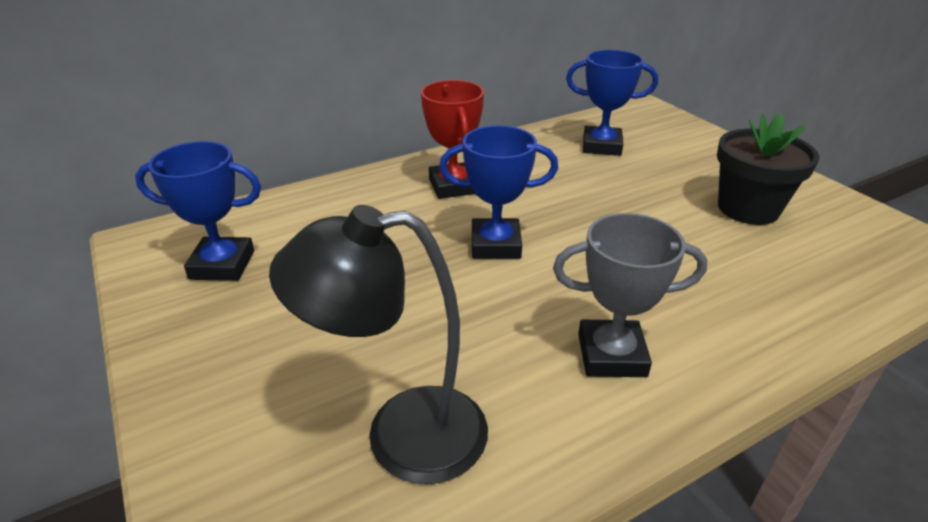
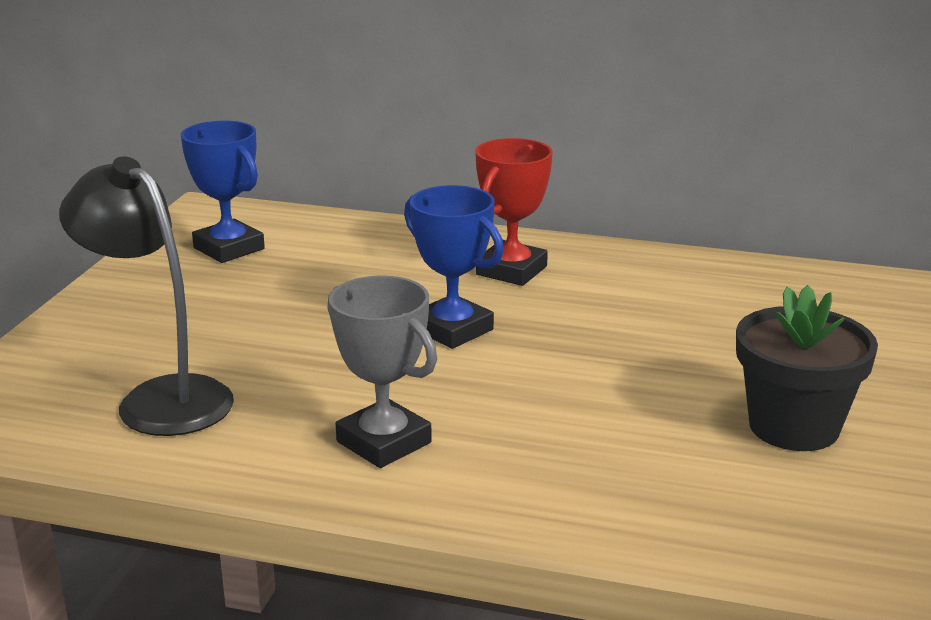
camera: 45 degrees right, 10 degrees down
(601, 146) = (756, 301): blue trophy -> none

